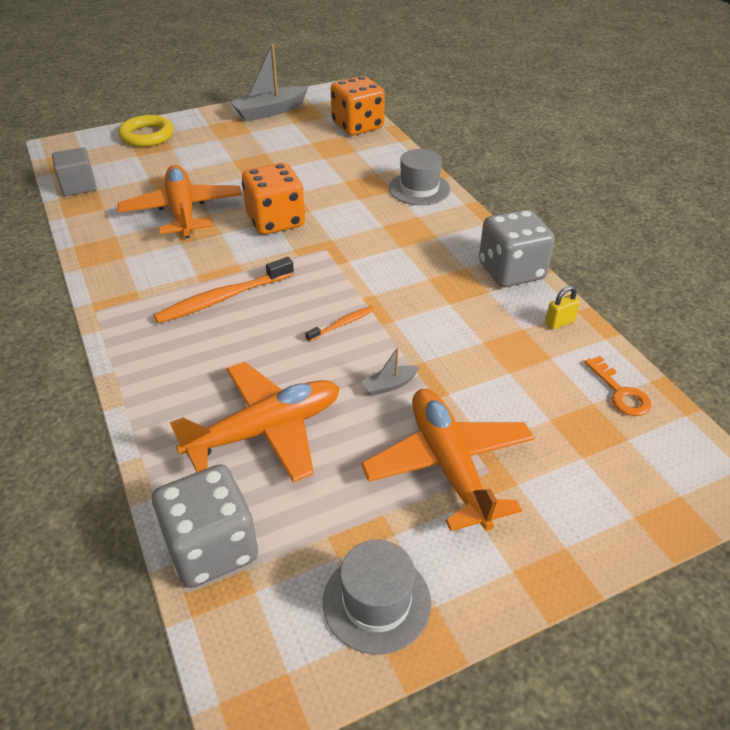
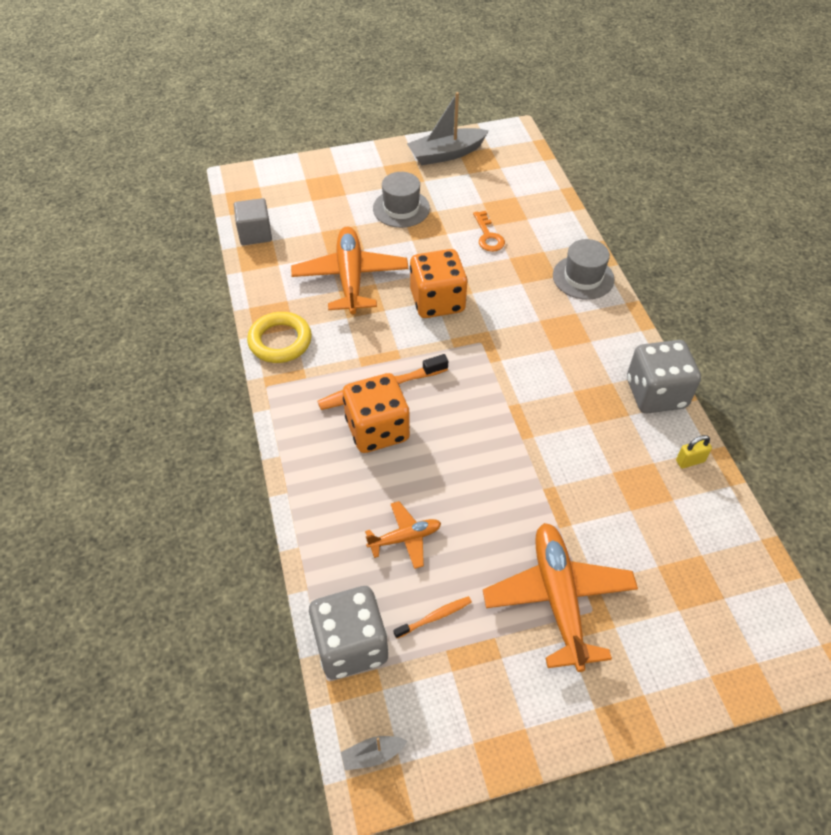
camera: 10 degrees right, 10 degrees up
(147, 136) = (322, 174): yellow ring -> yellow ring (280, 341)
(265, 430) = (405, 538): orange plane -> orange plane, size x0.52
(342, 324) = (485, 433): orange toothbrush -> orange toothbrush (435, 617)
(357, 126) = (533, 184): orange dice -> orange dice (377, 429)
(376, 602) = (478, 716): grey hat -> grey hat (401, 208)
(390, 385) = (519, 507): grey boat -> grey boat (372, 755)
(620, 392) = (729, 548): orange key -> orange key (488, 236)

